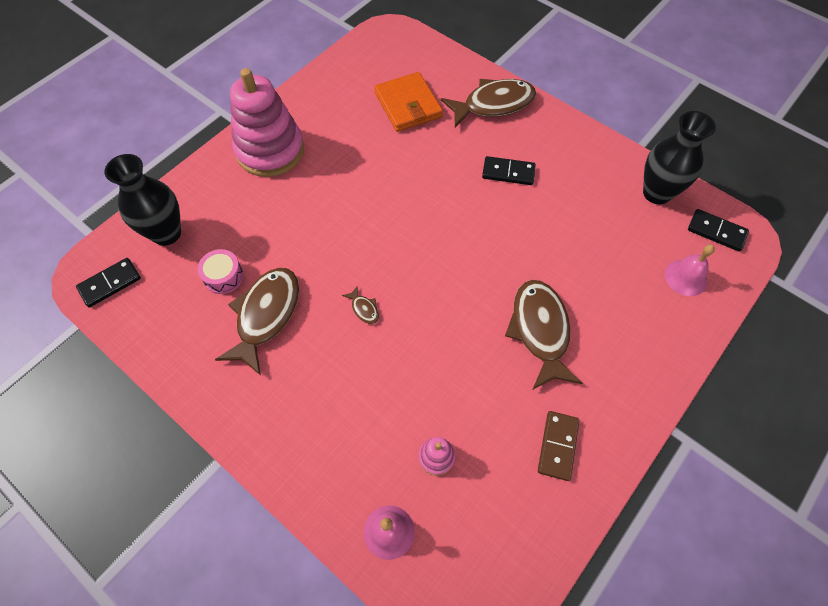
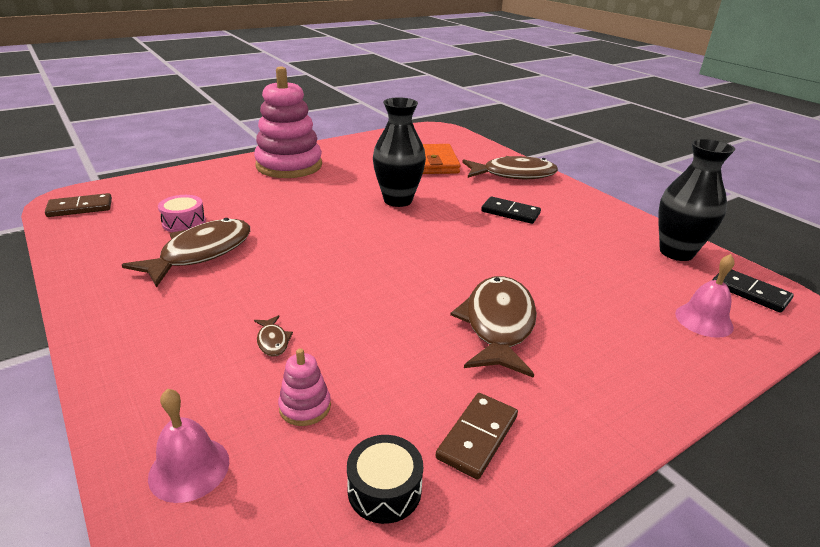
camera: 15 degrees right, 30 degrees down
(110, 283) = (80, 208): black domino -> brown domino
(166, 233) = (158, 191): black vase -> black vase (398, 200)
(364, 309) = (304, 268): brown fish -> brown fish (273, 341)
(515, 506) = (384, 489): none -> black drum

